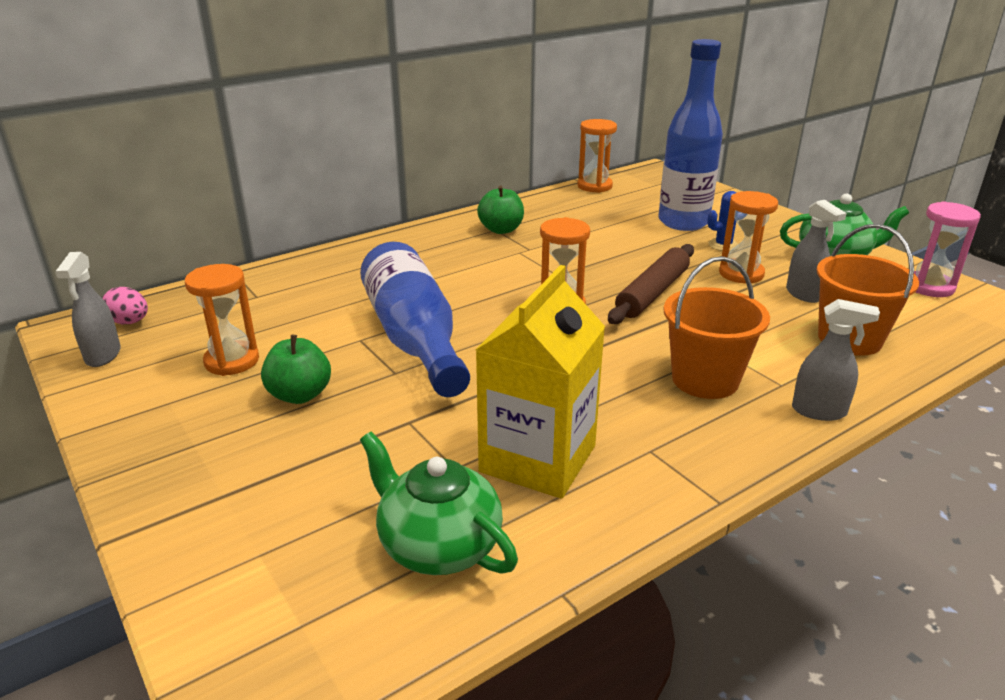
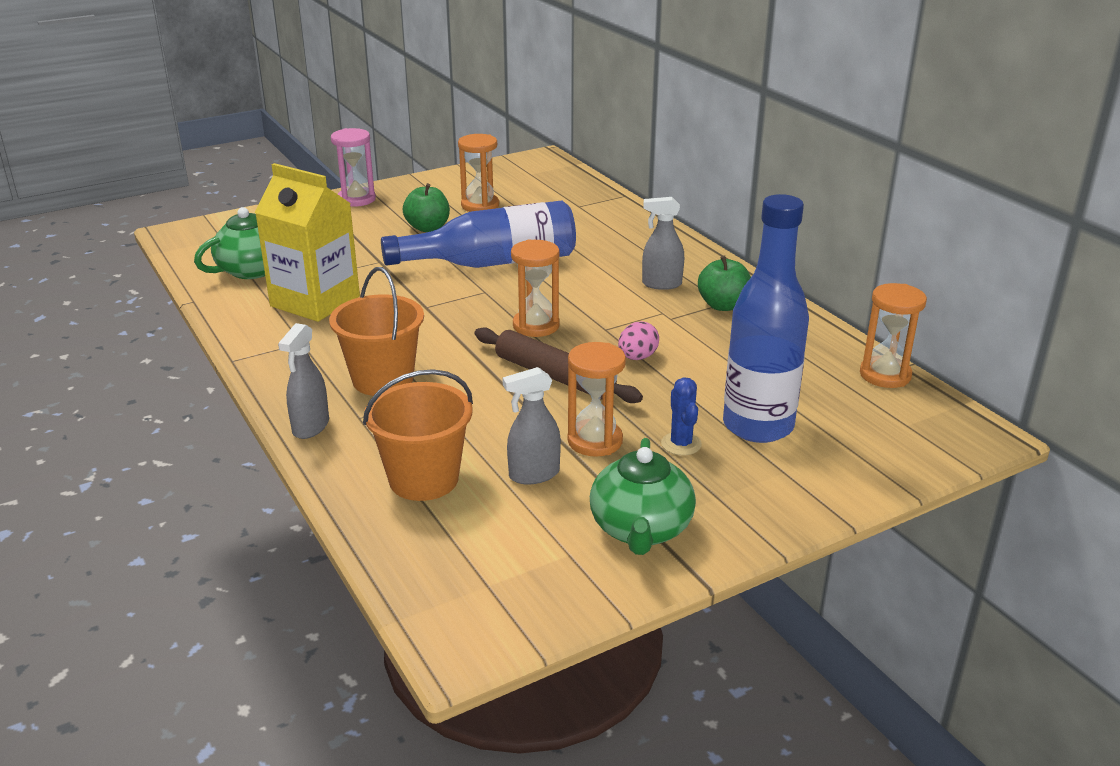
camera: 95 degrees right, 0 degrees up
(103, 356) = (499, 171): grey spray bottle -> grey spray bottle (661, 284)
(129, 322) = (544, 172): pink egg -> pink egg (637, 357)
(929, 287) = (536, 589): pink hourglass -> pink hourglass (356, 199)

